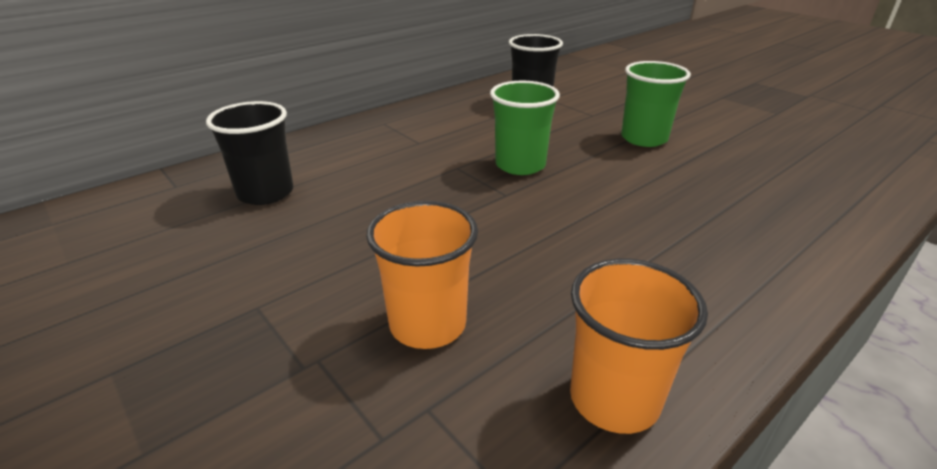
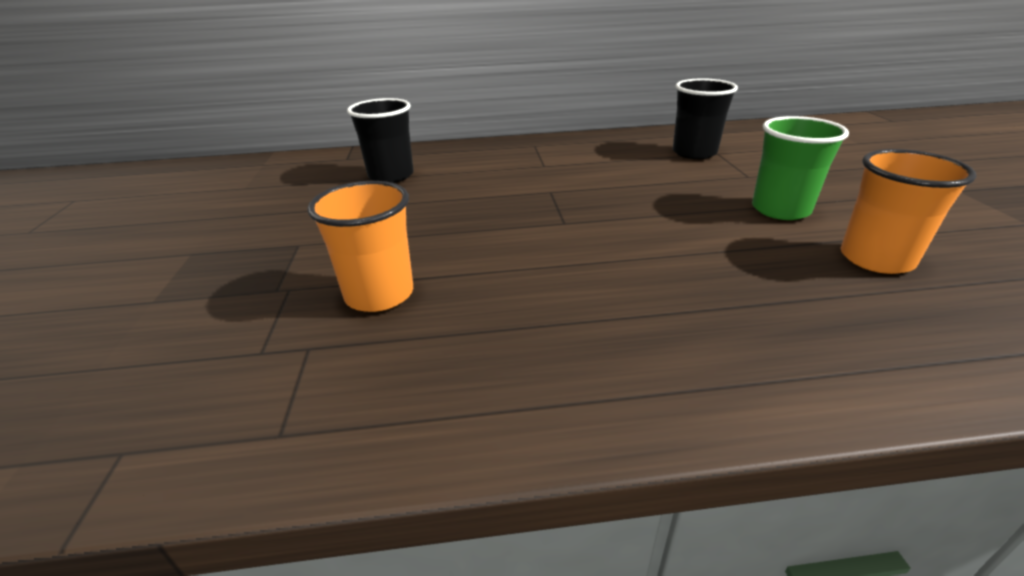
camera: 35 degrees right, 0 degrees up
(520, 165) = (609, 202): green cup -> none
(614, 399) = (439, 407): orange cup -> orange cup (876, 259)

